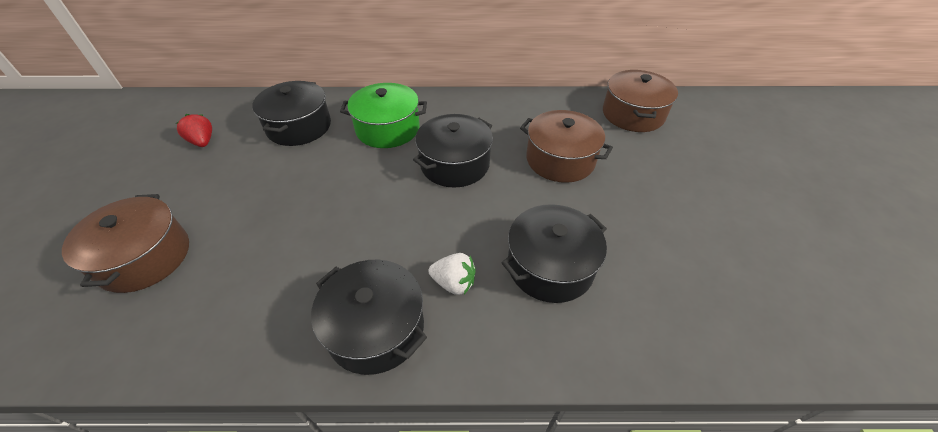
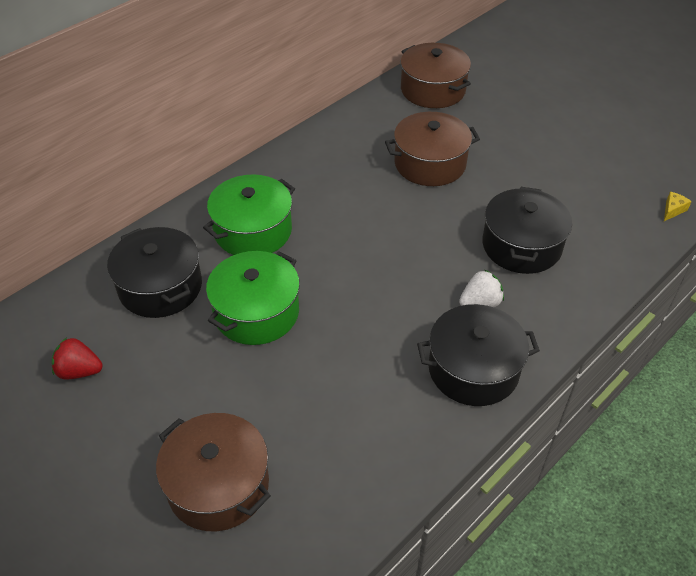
camera: 45 degrees left, 0 degrees up
(317, 175) = (256, 312): none -> green pot
(454, 164) = (357, 221): black pot -> none
(755, 350) = (672, 210): none -> yellow cheese

